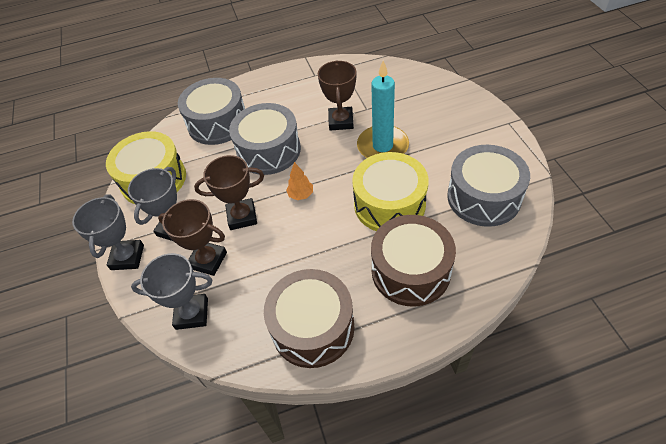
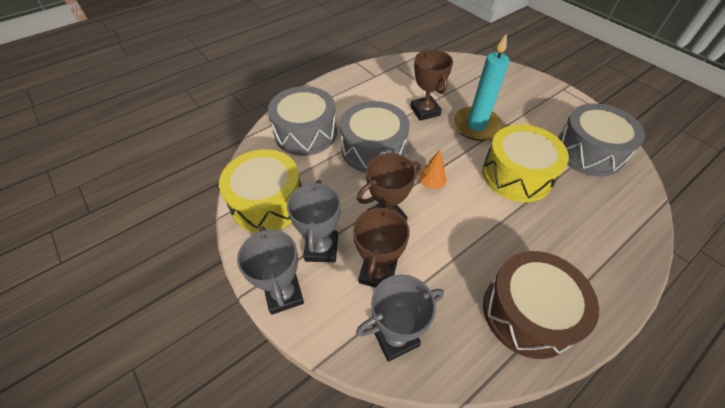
camera: 25 degrees left, 0 degrees up
(208, 260) = (378, 273): brown trophy -> brown trophy turned 75 degrees counterclockwise
(410, 271) = (576, 231): brown drum -> none

